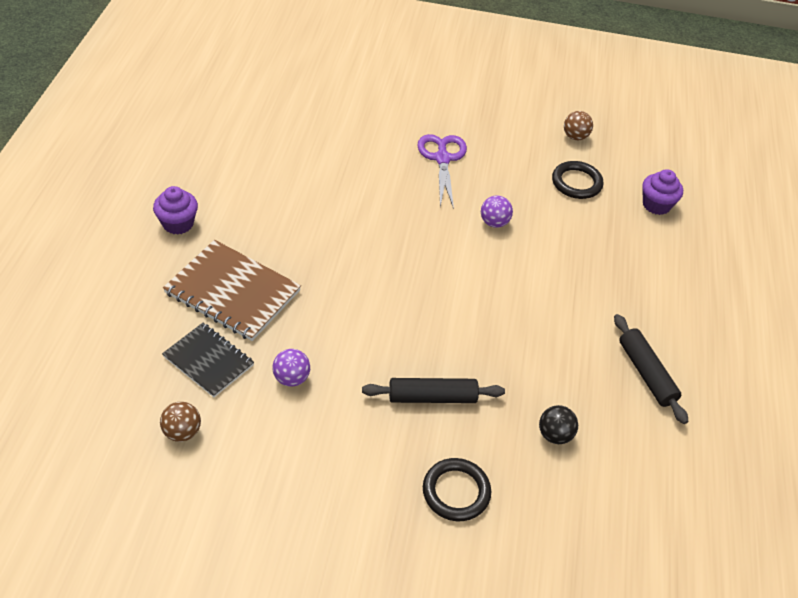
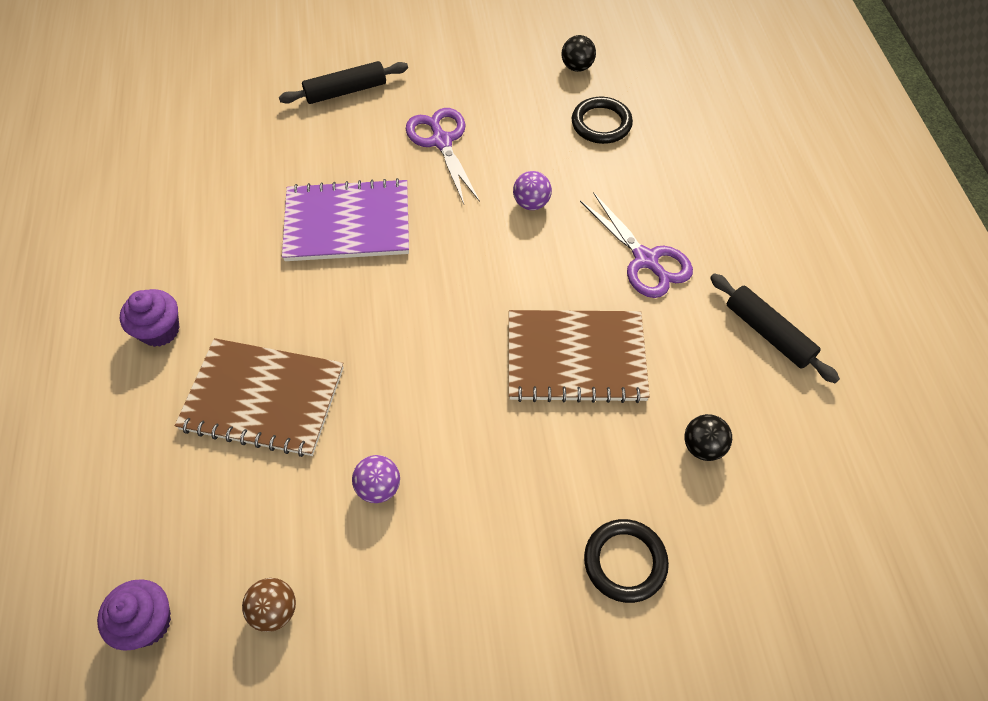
camera: 15 degrees left, 10 degrees up
(208, 361) = (269, 502): black notebook -> none
(345, 194) = (347, 223): none -> purple notebook
(432, 397) = (550, 451): black rolling pin -> black rolling pin (346, 91)
(481, 340) = (576, 358): none -> brown notebook
(569, 290) = (646, 260): none -> purple scissors
(575, 137) = (577, 67): brown ball -> black ball
(656, 205) = (696, 123): purple cupcake -> purple cupcake (147, 622)

